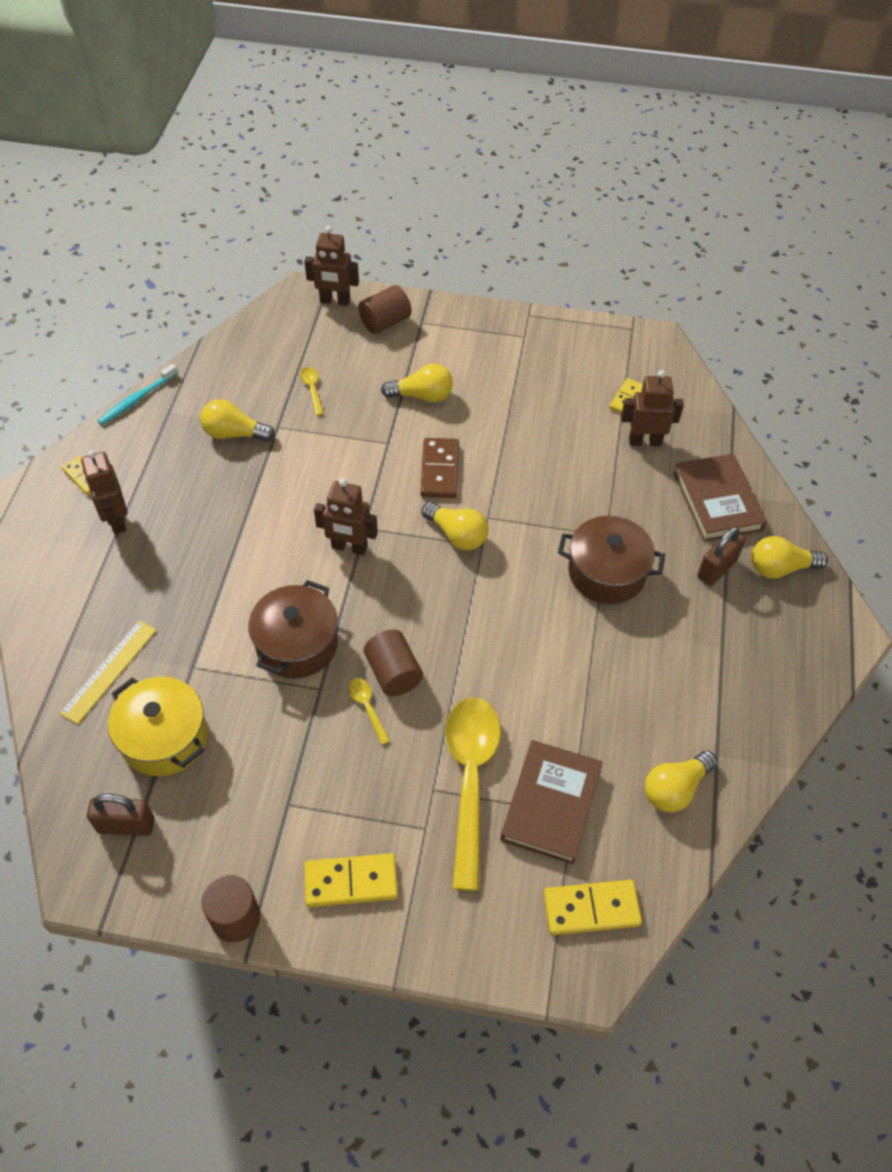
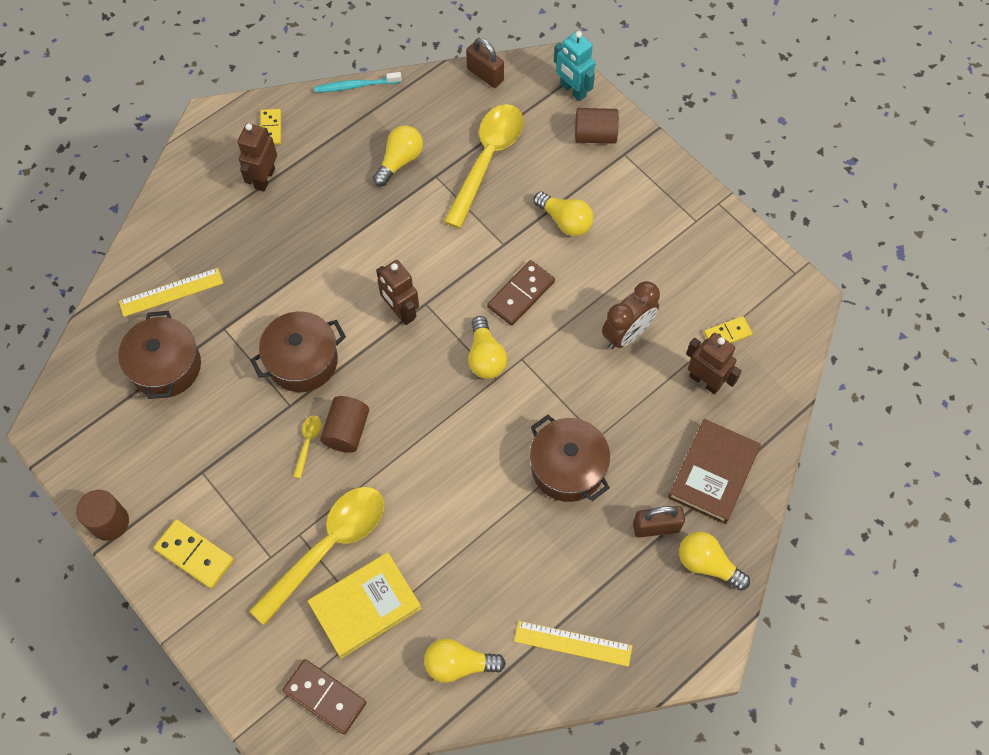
camera: 40 degrees right, 10 degrees up
(126, 825) = (97, 410): brown padlock -> brown padlock (485, 75)
(164, 738) = (166, 366): yellow pot -> brown pot
(234, 434) = (400, 161): yellow light bulb -> yellow light bulb turned 75 degrees clockwise
(312, 389) = (487, 160): yellow spoon -> yellow spoon, size x2.48
(335, 301) = (572, 90): brown robot -> turquoise robot
(551, 804) = (365, 606): brown book -> yellow book
(553, 446) = (627, 334): none -> brown clock
(591, 909) = (324, 697): yellow domino -> brown domino
(745, 701) = (573, 643): none -> yellow ruler

